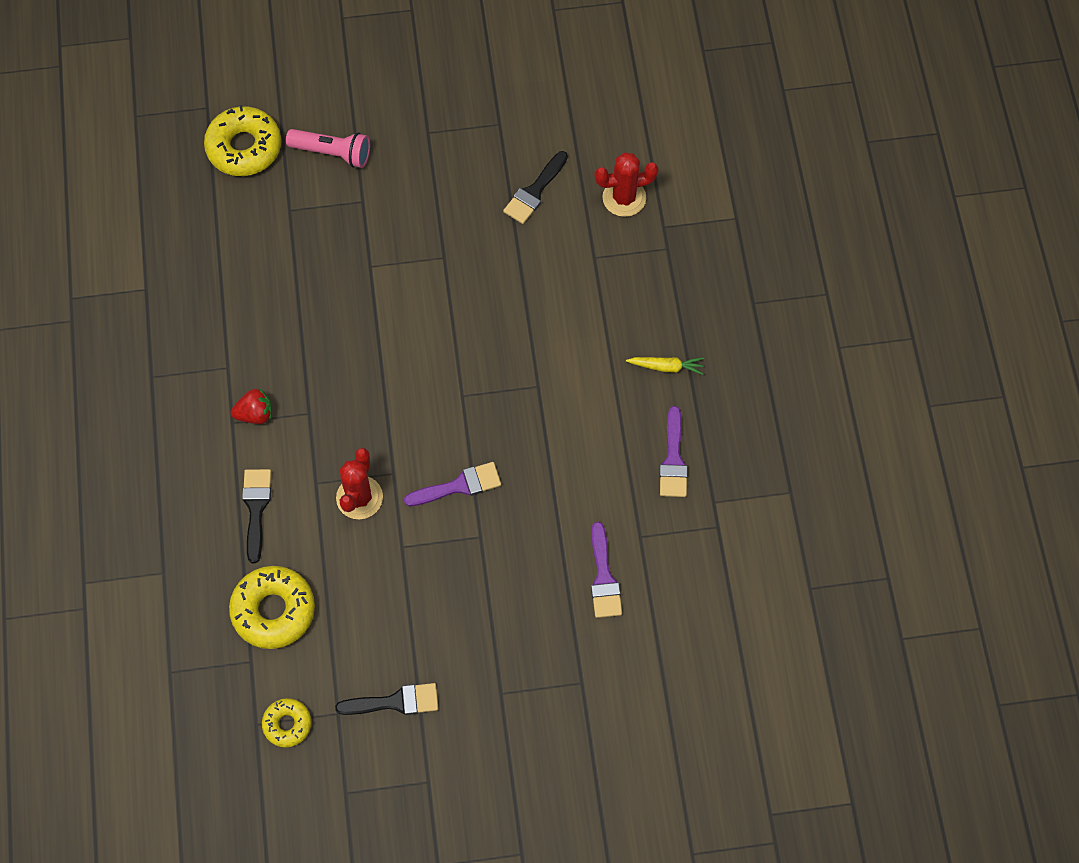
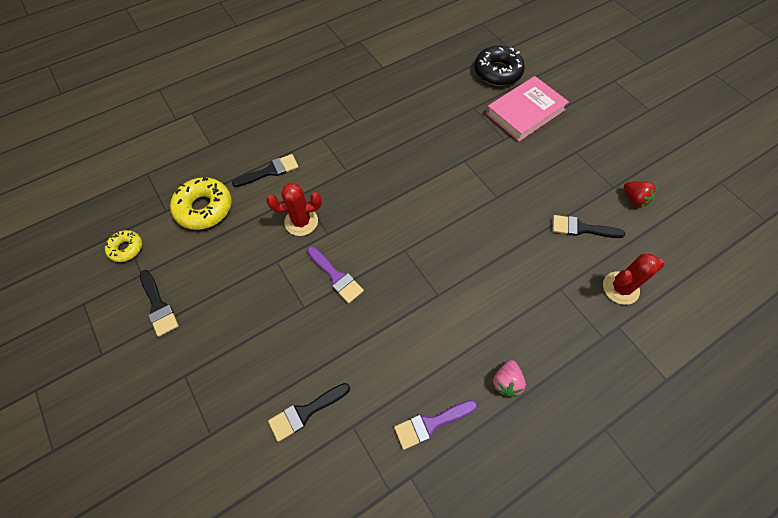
camera: 65 degrees right, 5 degrees down
(244, 147) = (497, 72): yellow donut -> black donut
(255, 414) = (332, 145): red strawberry -> red strawberry (634, 199)
(332, 153) = (525, 111): pink flashlight -> pink book
(604, 577) = (305, 412): purple brush -> black brush
(624, 198) = (620, 288): red cactus -> red cactus turned 75 degrees counterclockwise
(666, 367) = (506, 382): yellow carrot -> pink strawberry

